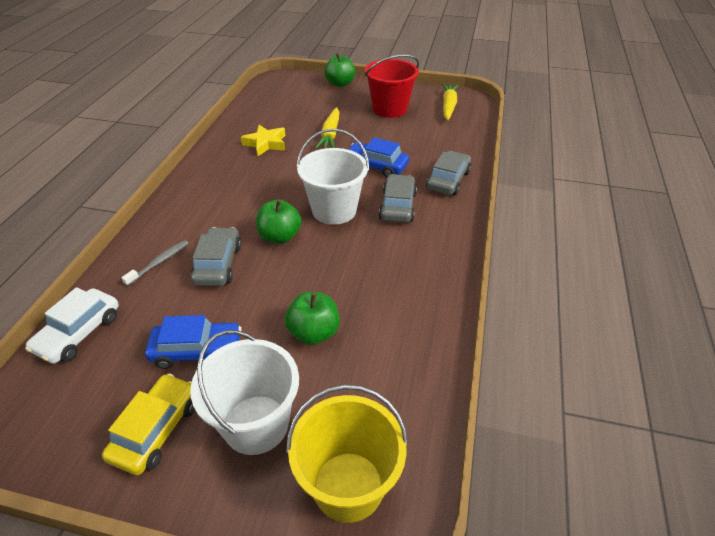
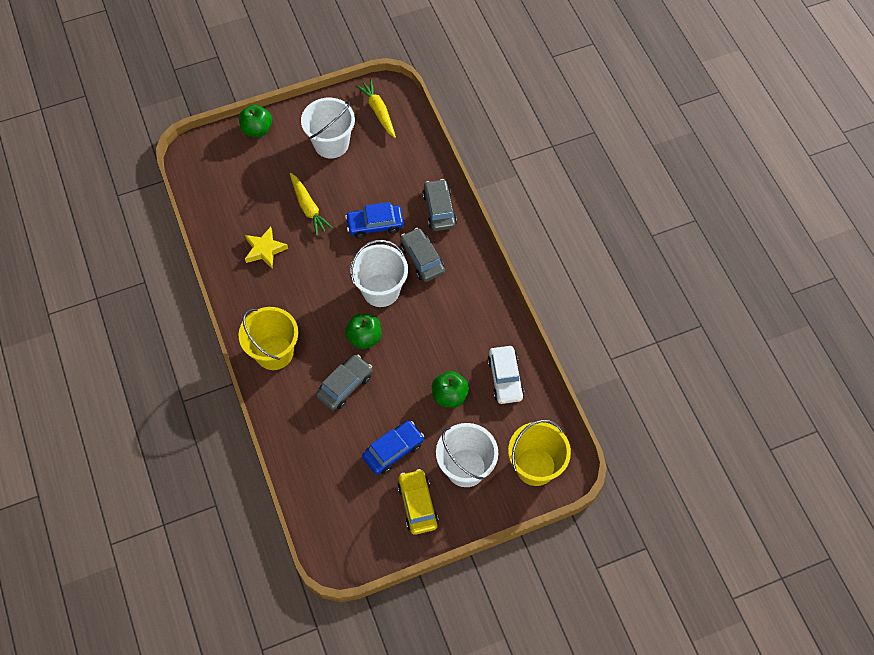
camera: 35 degrees left, 20 degrees up
(79, 333) = (310, 486): white car -> white car (505, 378)
(159, 262) = (303, 409): grey toothbrush -> none
(189, 208) = (274, 352): none -> yellow bucket
(218, 264) = (344, 385): grey car -> grey car turned 75 degrees clockwise
(389, 109) = (331, 144): red bucket -> white bucket

